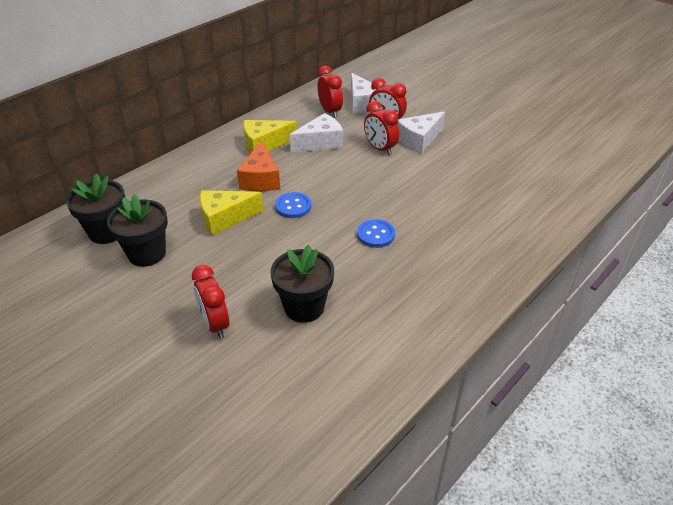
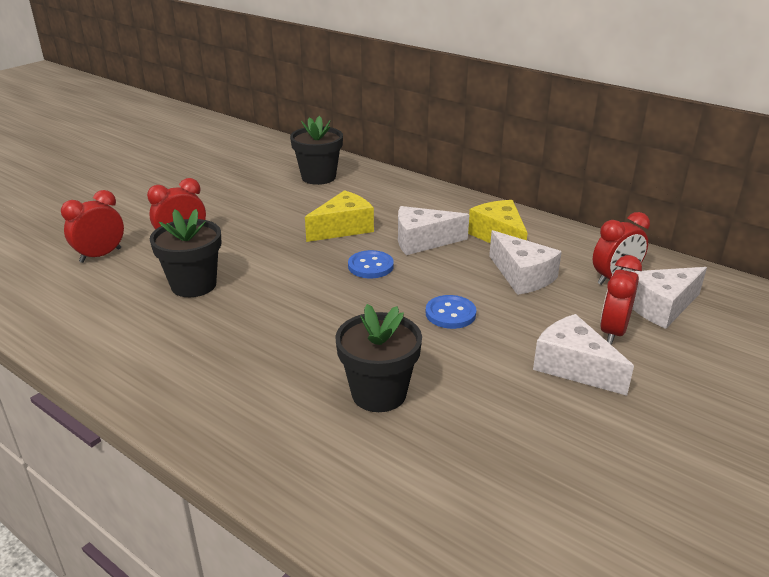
camera: 85 degrees right, 10 degrees down
(147, 254) = (286, 198): black flower pot -> black flower pot (379, 393)
(225, 218) = (343, 228): yellow cheese -> yellow cheese turned 75 degrees clockwise
(260, 179) = (422, 241): orange cheese -> white cheese
(375, 235) = (317, 328): blue button -> blue button (450, 314)
(380, 149) = (529, 327): red clock -> red clock (100, 255)

